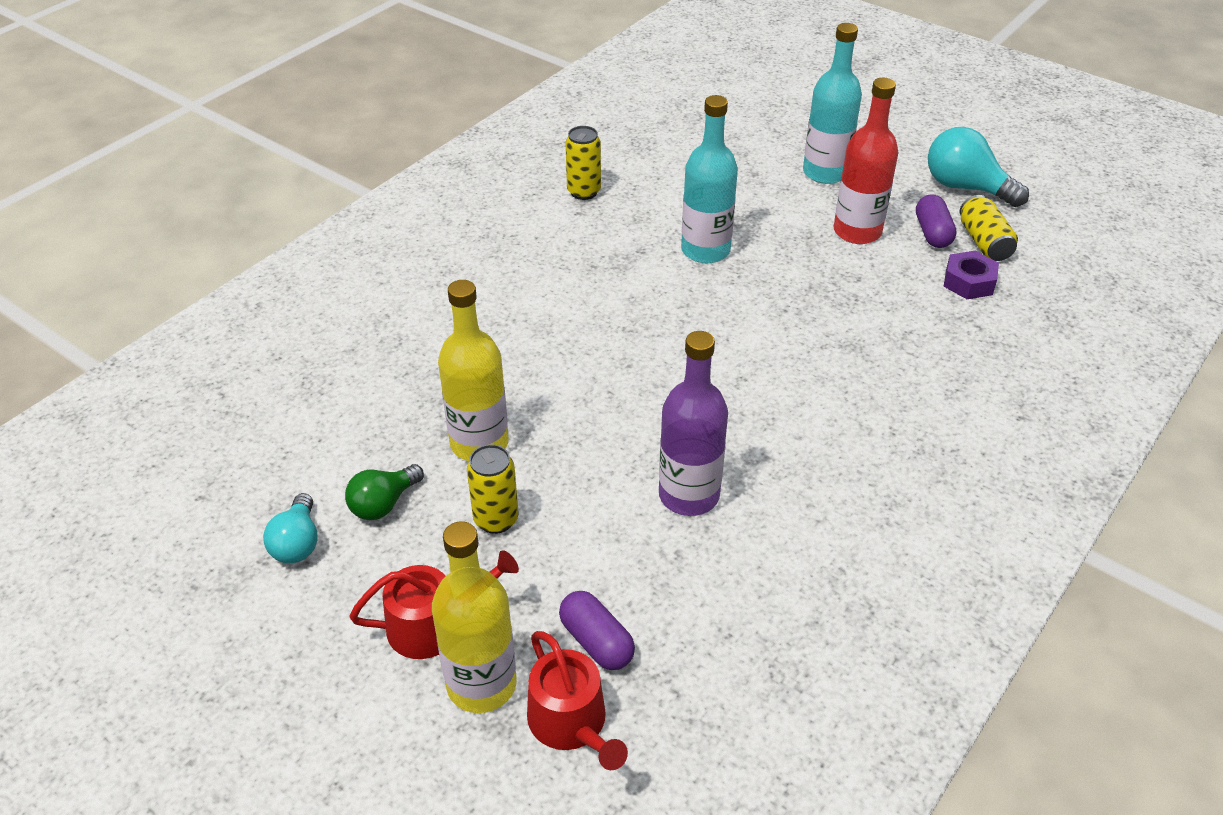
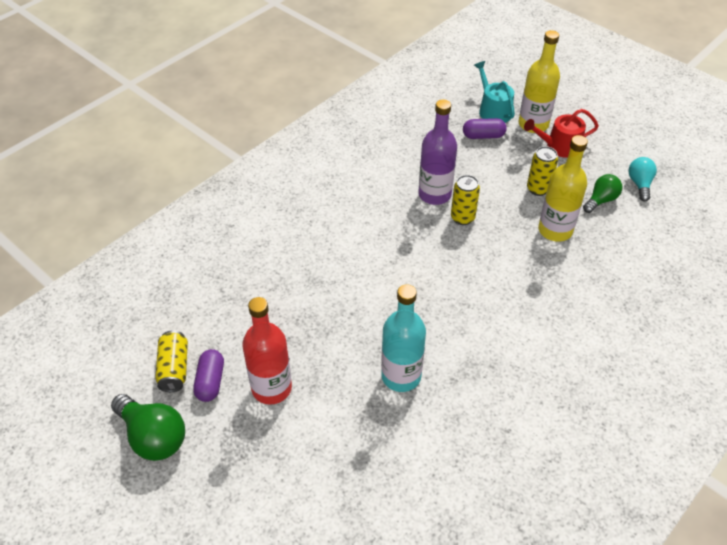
camera: 175 degrees left, 5 degrees up
(571, 724) = (493, 110): red watering can -> turquoise watering can
(584, 192) = (503, 458): yellow can -> yellow can (462, 218)
(596, 641) = (483, 136): purple capsule -> purple capsule turned 60 degrees counterclockwise
(825, 172) = (273, 469): turquoise bottle -> none
(966, 187) = (153, 437): turquoise light bulb -> green light bulb
(969, 282) = (208, 328): purple nut -> none

